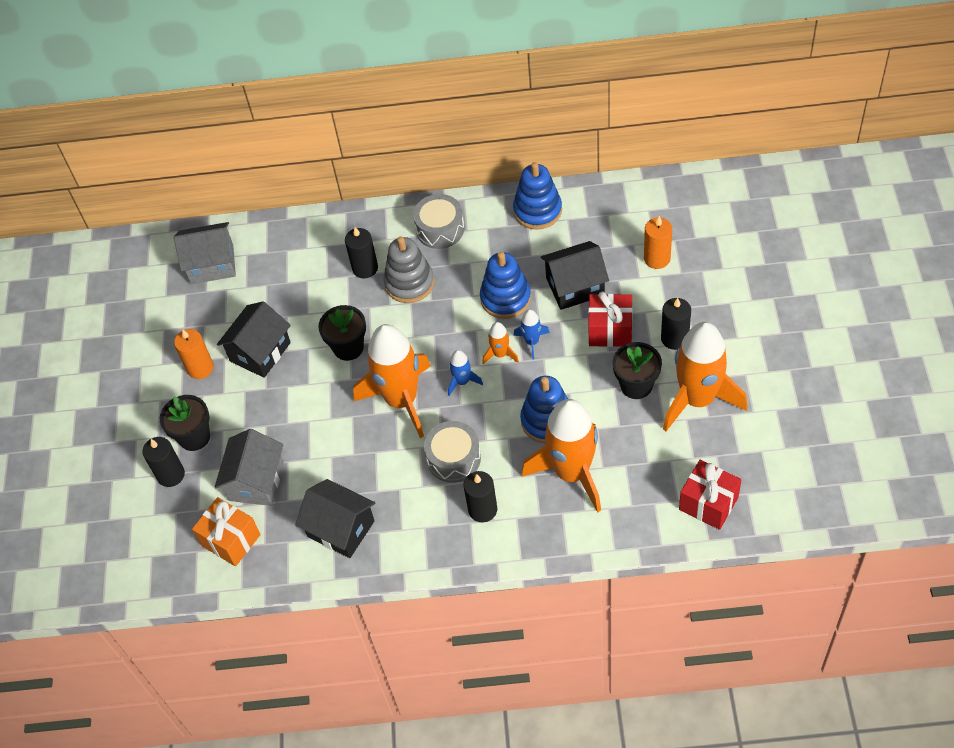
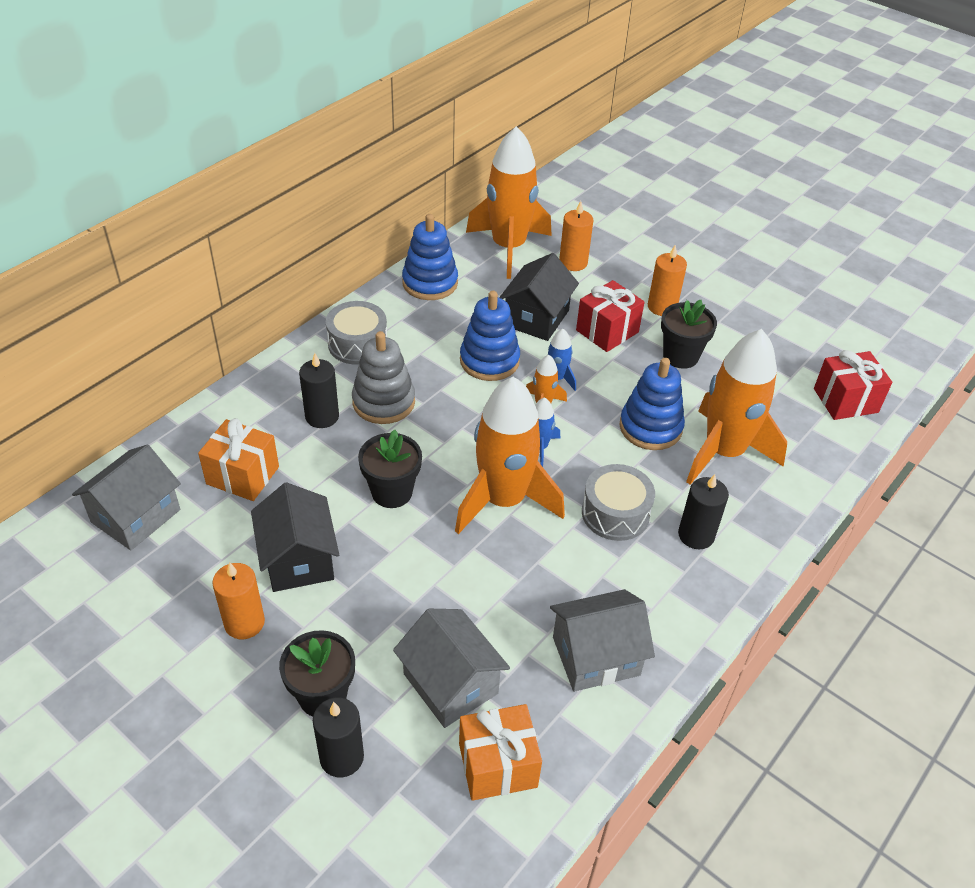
camera: 55 degrees left, 10 degrees down
(285, 277) = (242, 475): none -> orange gift
(341, 529) = (596, 656): black house -> grey house
(674, 338) = (662, 307): black candle -> orange candle
(697, 399) = (736, 336): orange rocket -> orange rocket (508, 247)

